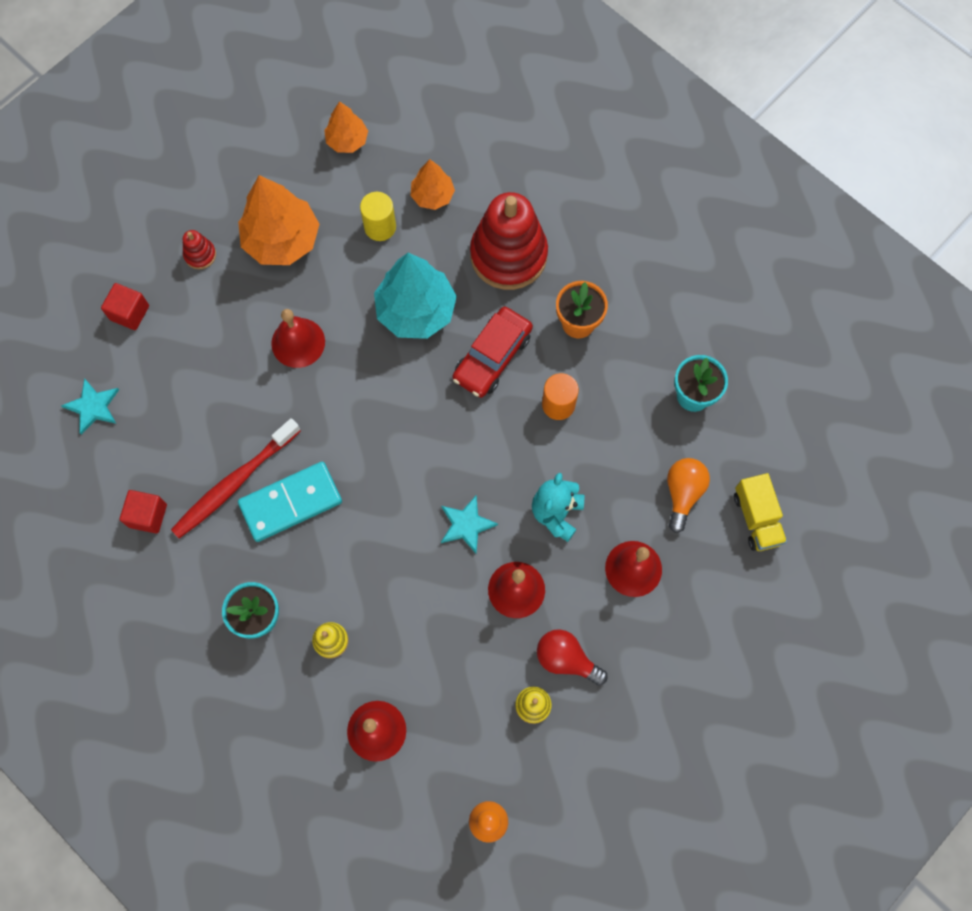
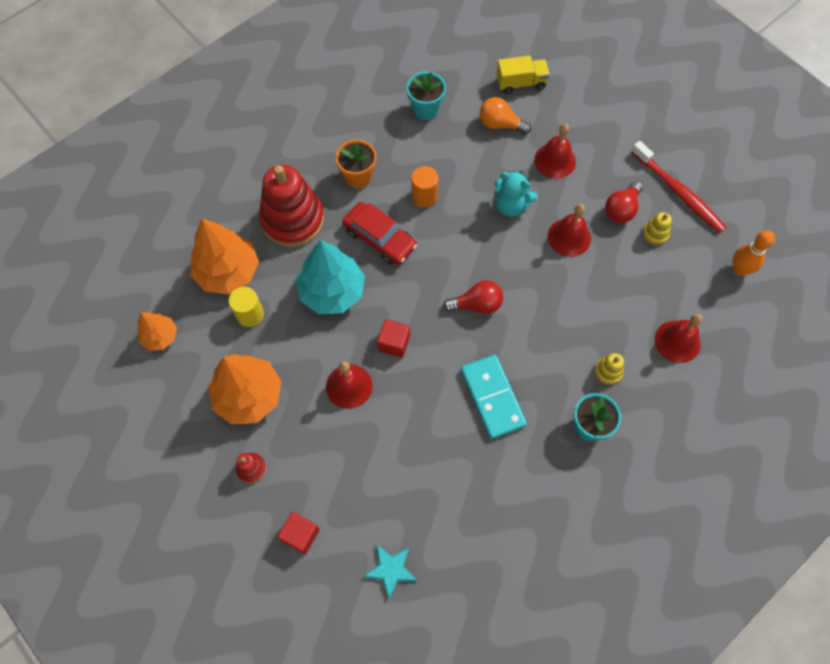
camera: 85 degrees left, 5 degrees down
(148, 515) = (497, 519): red cube -> red cube (394, 343)
(235, 482) = (472, 443): red toothbrush -> red toothbrush (678, 192)
(410, 478) = (477, 304): none -> red light bulb
(432, 196) = (228, 272): orange tree -> orange tree, size x1.78
(466, 525) = (517, 267): turquoise star -> none

